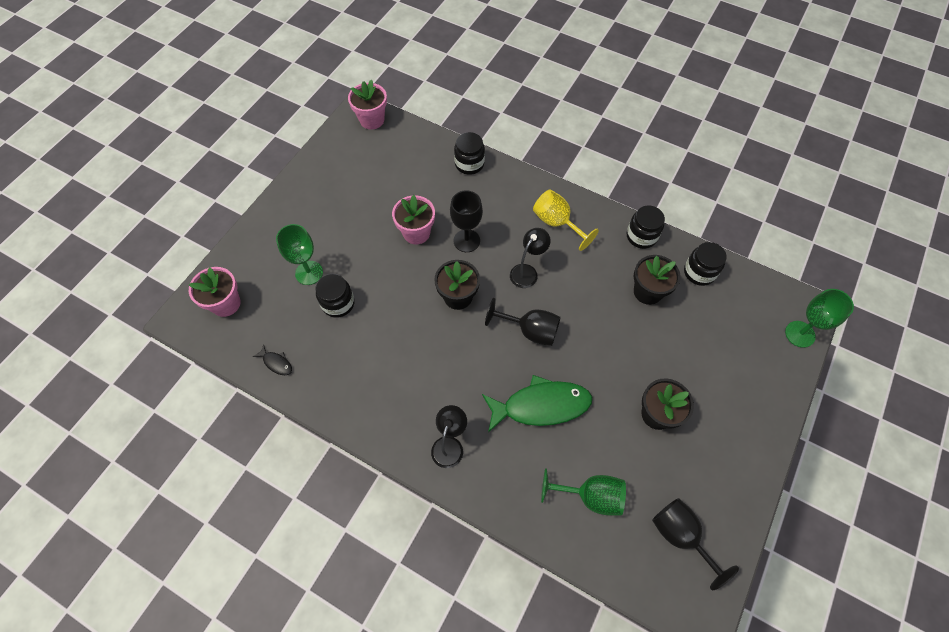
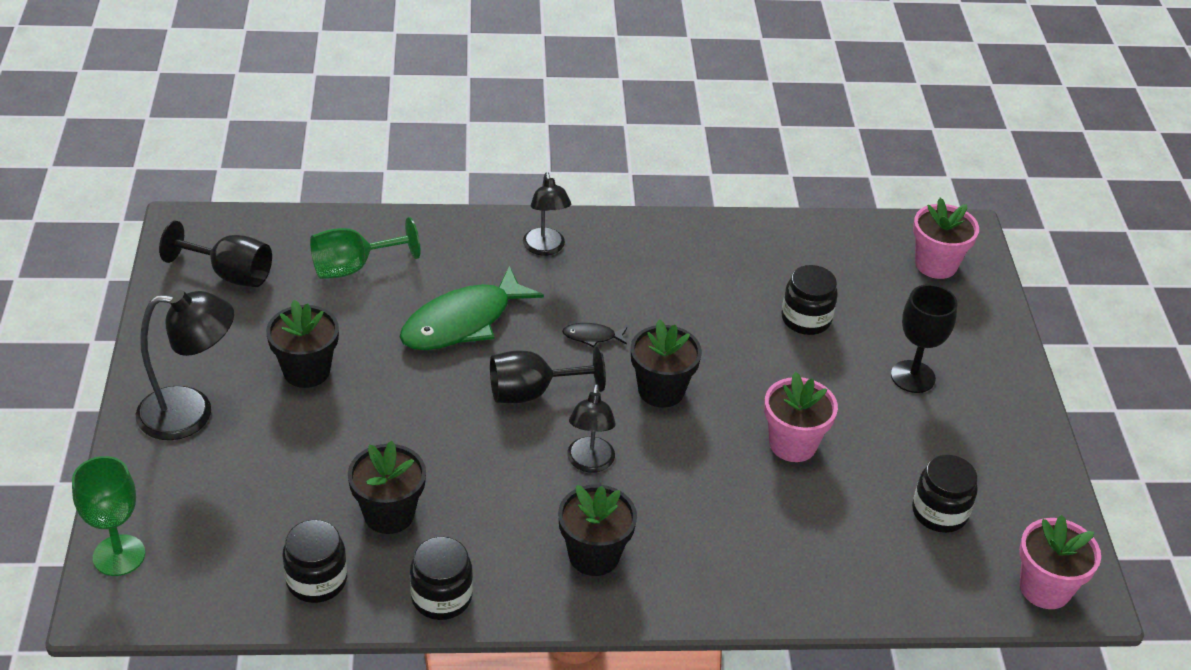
camera: 145 degrees right, 20 degrees down
(276, 363) = (810, 238): black fish -> black fish (592, 336)
(309, 273) = (879, 335): green goblet -> none
(466, 241) = (711, 466): black goblet -> black goblet (913, 377)
(469, 164) = (813, 588): black jar -> black jar (939, 512)
(557, 223) = (594, 555): yellow goblet -> black flower pot
(739, 415) = (191, 413): none -> black lamp

